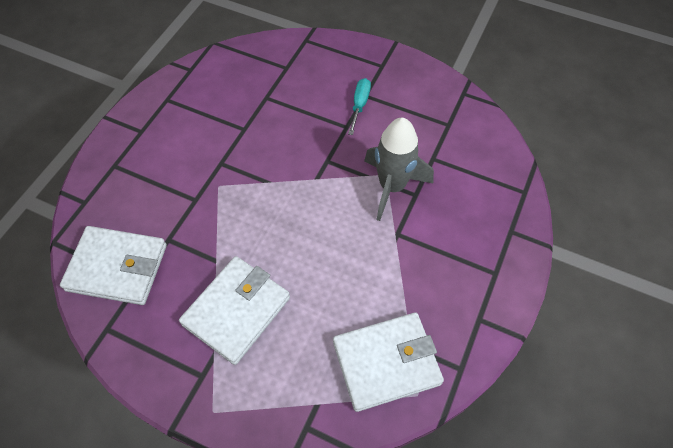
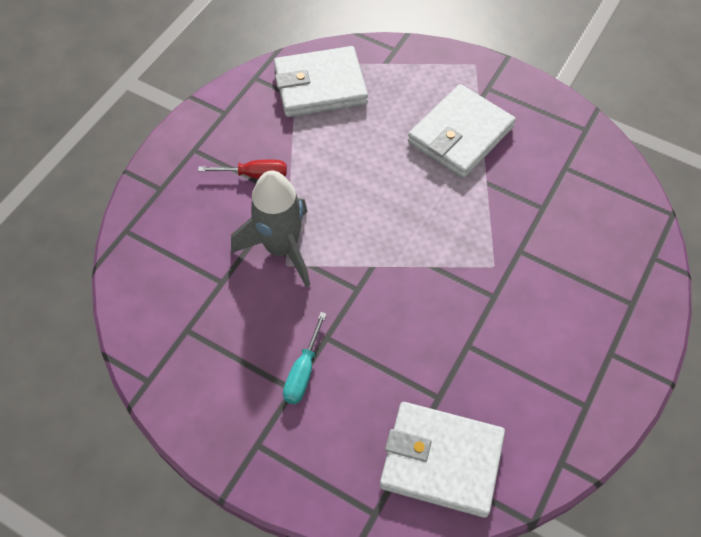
camera: 175 degrees left, 0 degrees up
(117, 267) = (591, 182): white wallet -> white wallet (441, 460)
(431, 251) = (254, 175): none -> red screwdriver

